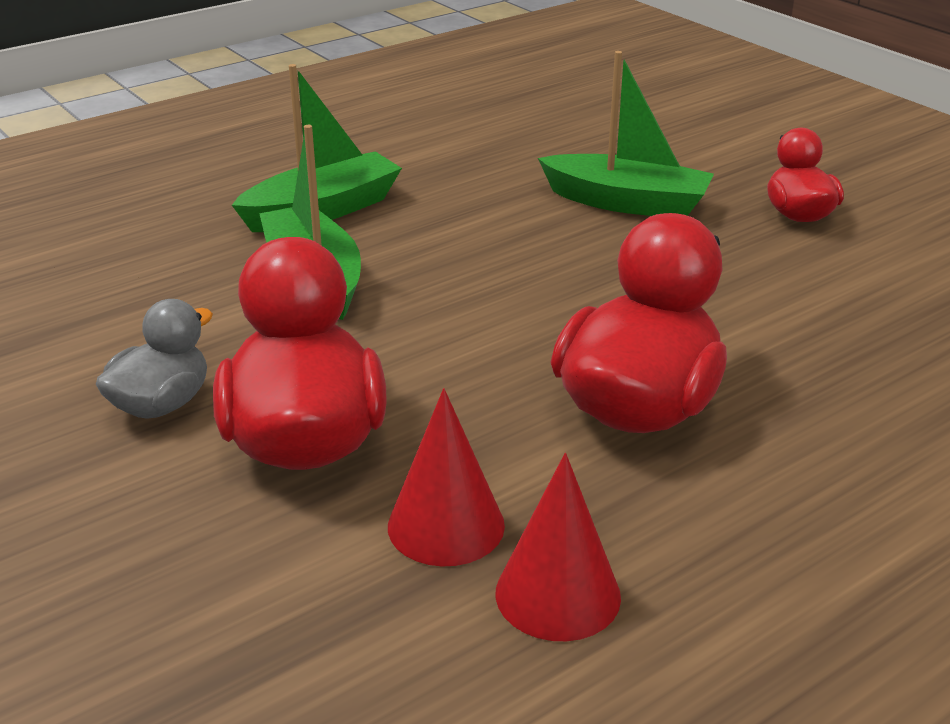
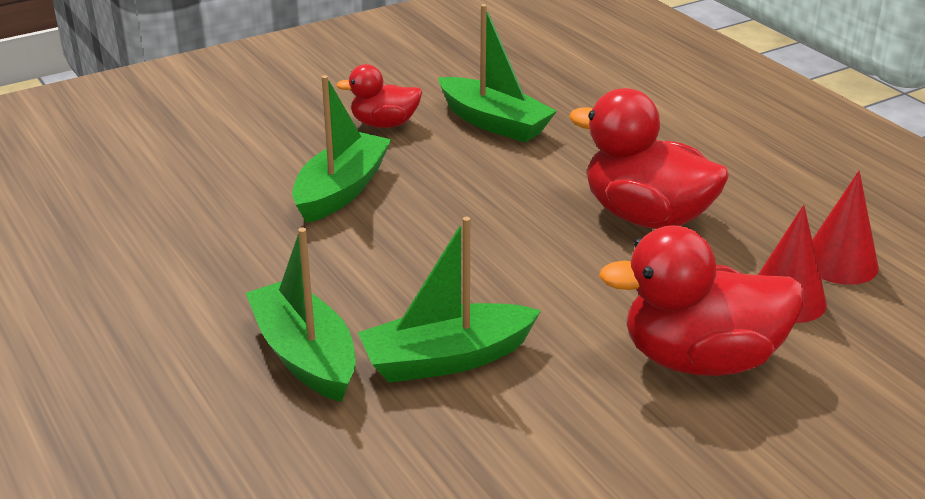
camera: 85 degrees left, 0 degrees up
(161, 405) = (658, 440): grey duck -> none
(850, 286) = (494, 123): none -> green boat

